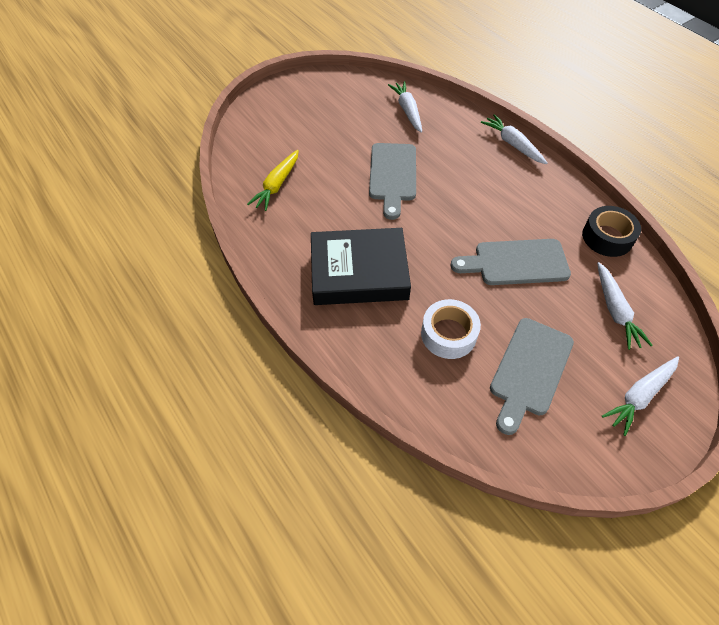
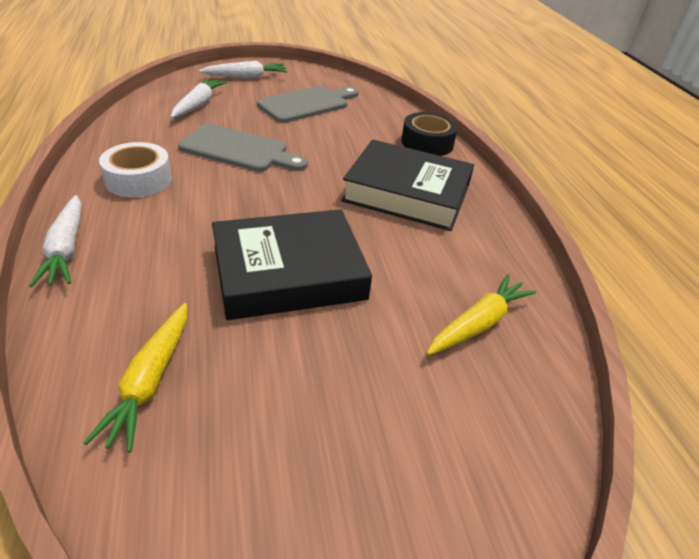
camera: 160 degrees left, 15 degrees down
(392, 175) = (288, 272): grey cutting board -> black book
(407, 111) = (150, 381): white carrot -> yellow carrot
(448, 334) = (352, 134): white tape -> white tape (138, 180)
(607, 237) = (124, 136): black tape -> black tape (427, 143)

